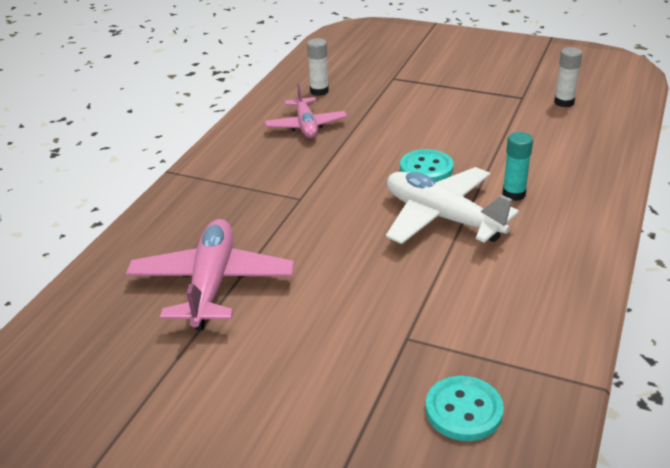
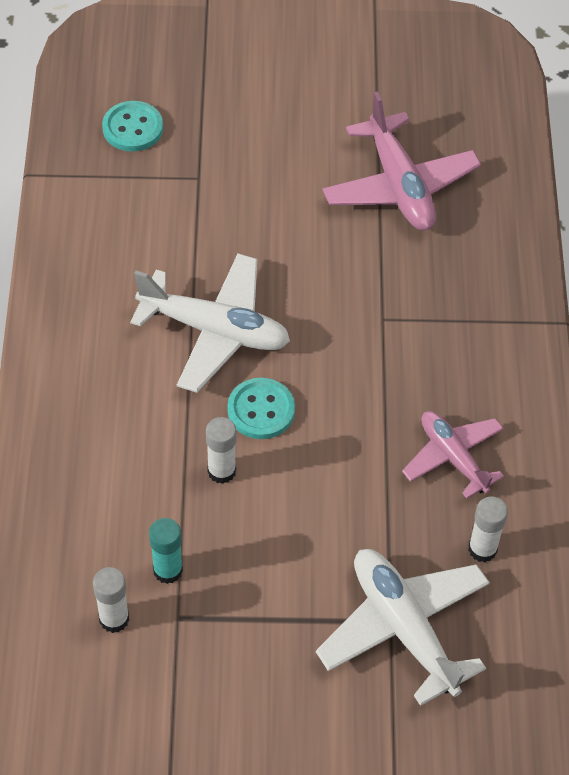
camera: 155 degrees right, 20 degrees up
(387, 74) = (404, 628): none -> white plane
(469, 146) = (221, 471): none -> white glue stick
(514, 194) = (146, 391): turquoise glue stick -> turquoise glue stick (168, 570)

